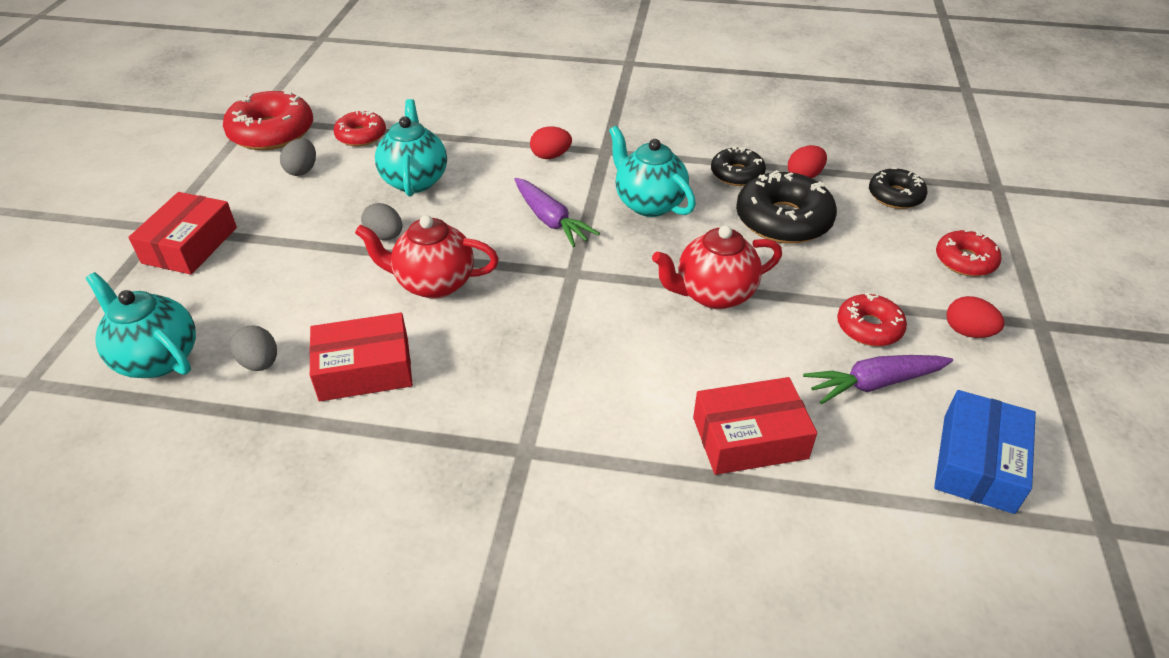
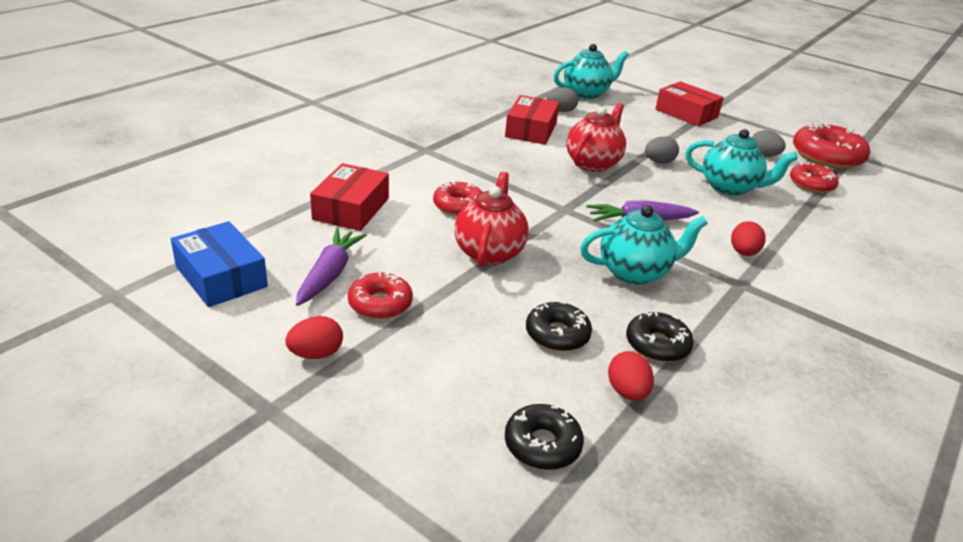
camera: 115 degrees right, 10 degrees down
(783, 220) = (557, 334): black donut -> black donut, size x0.59
(965, 261) = (394, 422): red donut -> red donut (458, 206)

